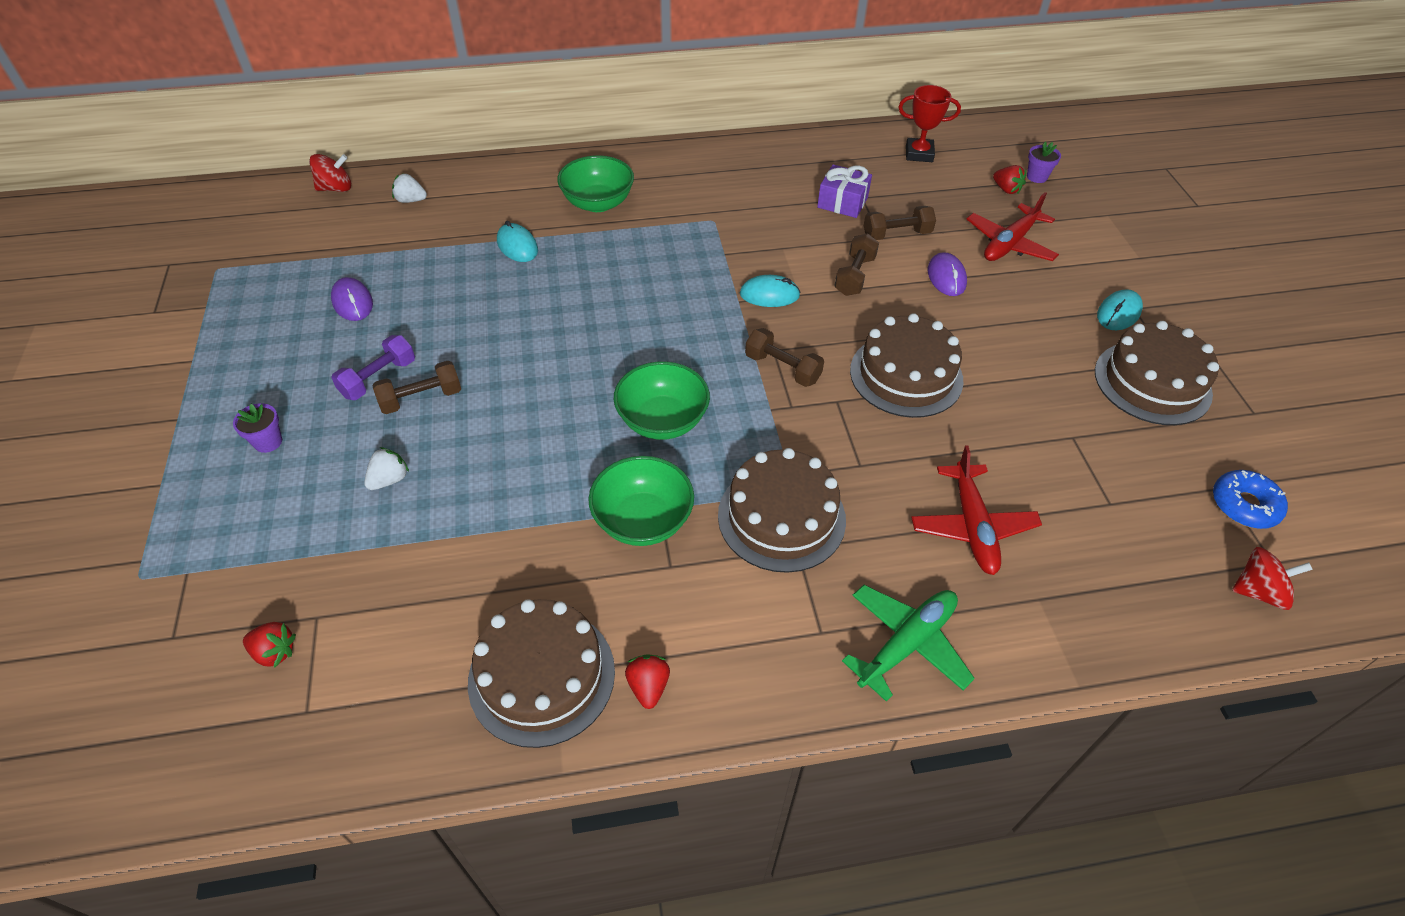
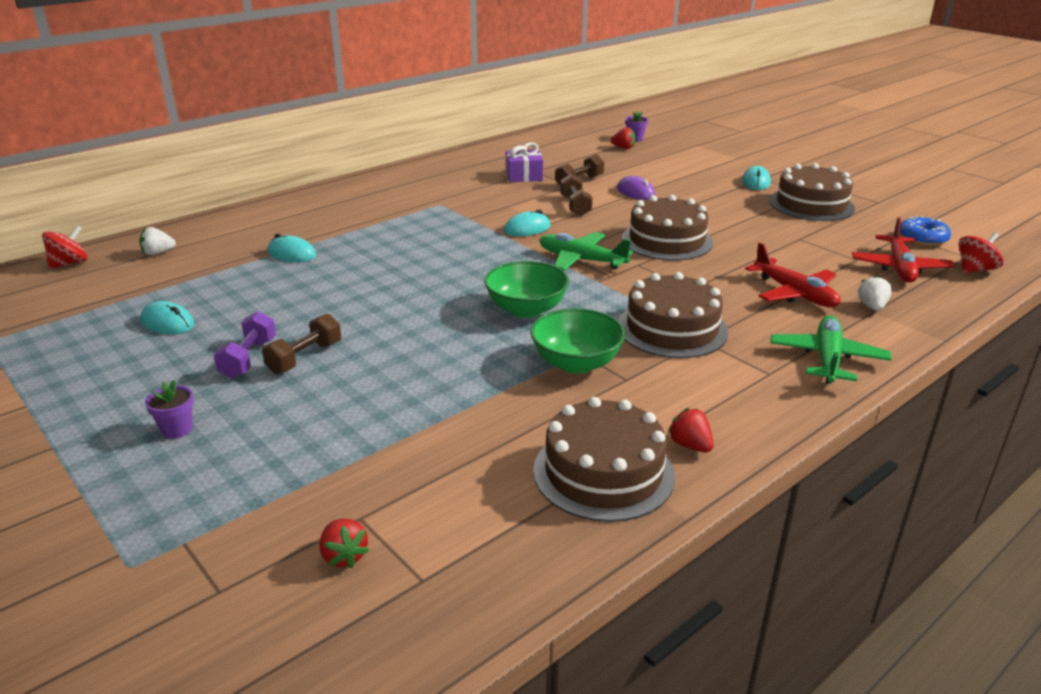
camera: 30 degrees left, 20 degrees down
(274, 652) = (344, 556): red strawberry -> red strawberry turned 75 degrees clockwise
(352, 302) = (167, 323): purple mouse -> turquoise mouse
(389, 479) = (331, 412): white strawberry -> white strawberry (872, 307)
(598, 203) = (335, 217): green bowl -> none
(782, 368) = (581, 260): brown dumbbell -> green plane
(919, 154) = (548, 144): red trophy -> none
(1009, 244) = (655, 169): red plane -> red plane (899, 268)

